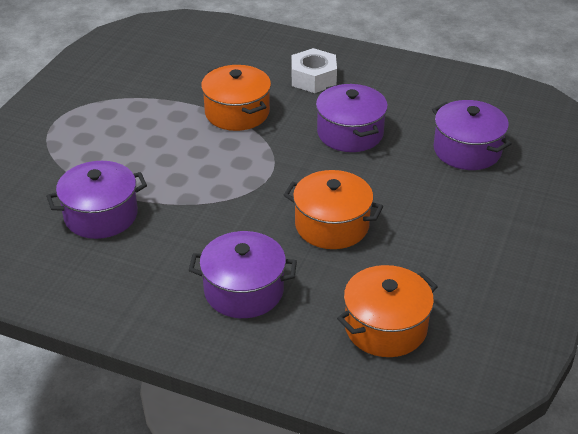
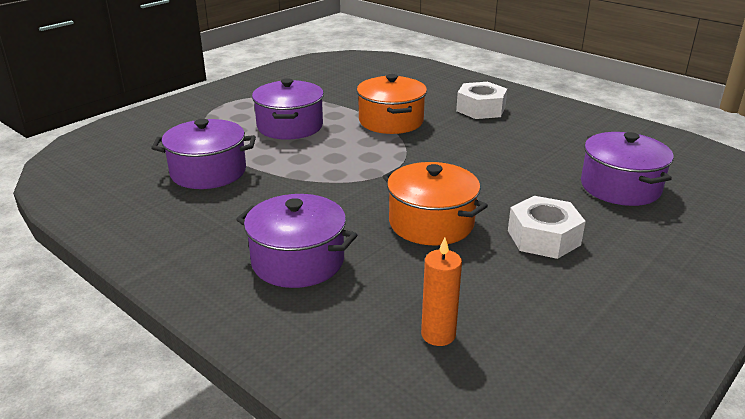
camera: 20 degrees right, 10 degrees down
(350, 133) = (495, 153): purple pot -> purple pot (290, 126)
(385, 327) = (438, 335): orange pot -> orange candle
(426, 218) = (543, 237): none -> white nut

